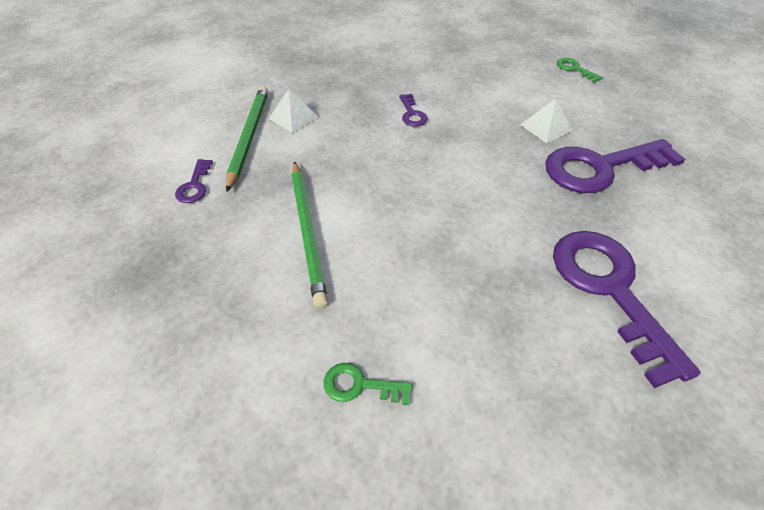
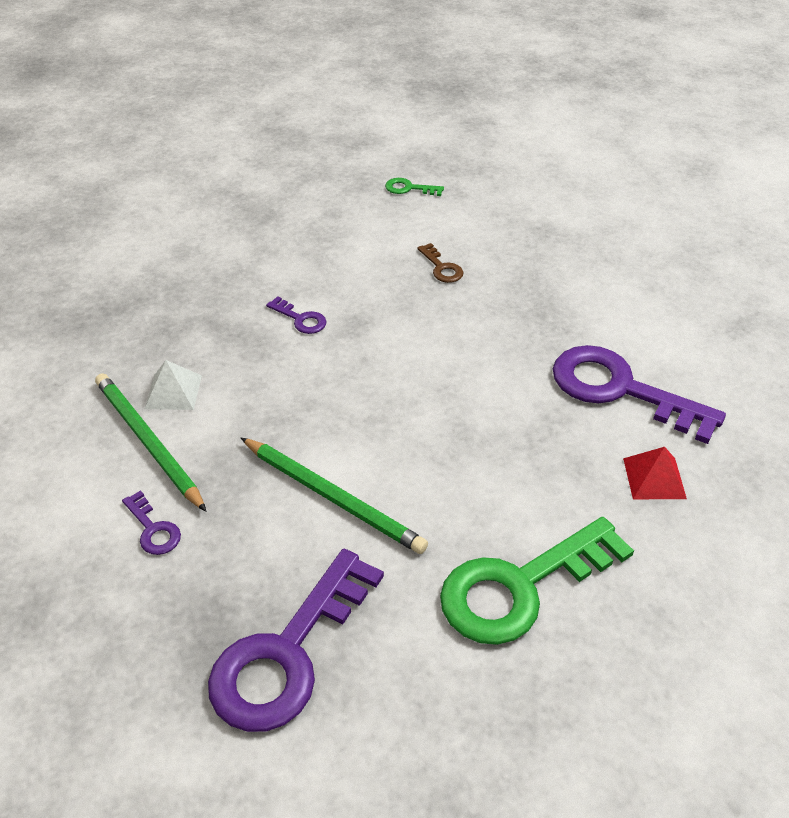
camera: 40 degrees left, 5 degrees down
(359, 385) = (520, 587): green key -> green key, size x2.31
(545, 127) = (442, 268): white pyramid -> brown key
(568, 381) = (654, 478): none -> red pyramid
(600, 168) = (522, 285): purple key -> purple key (287, 653)

